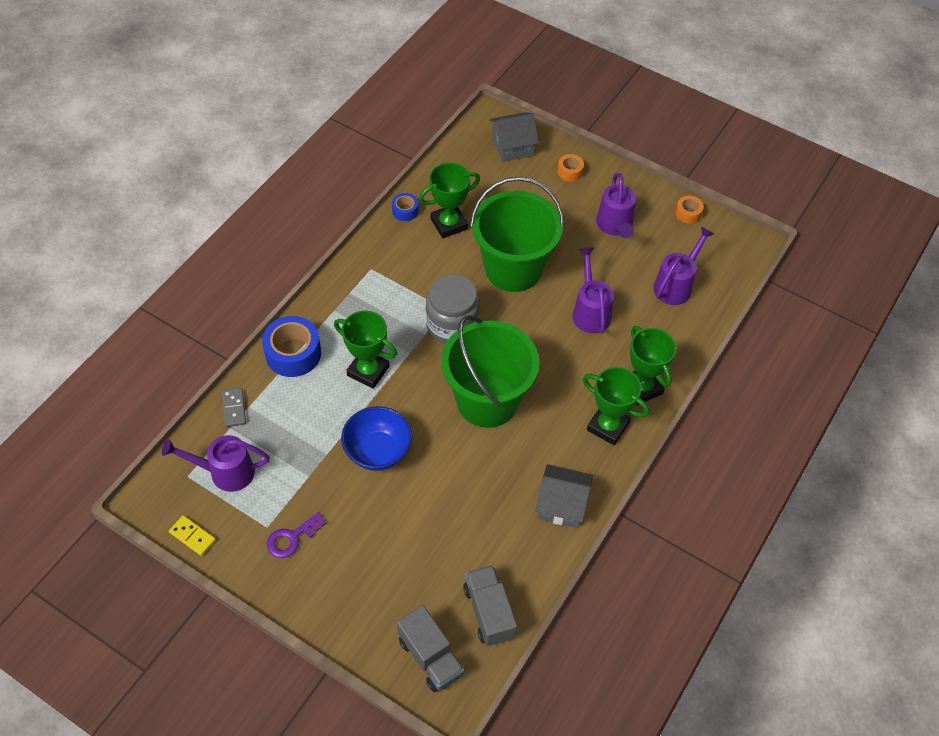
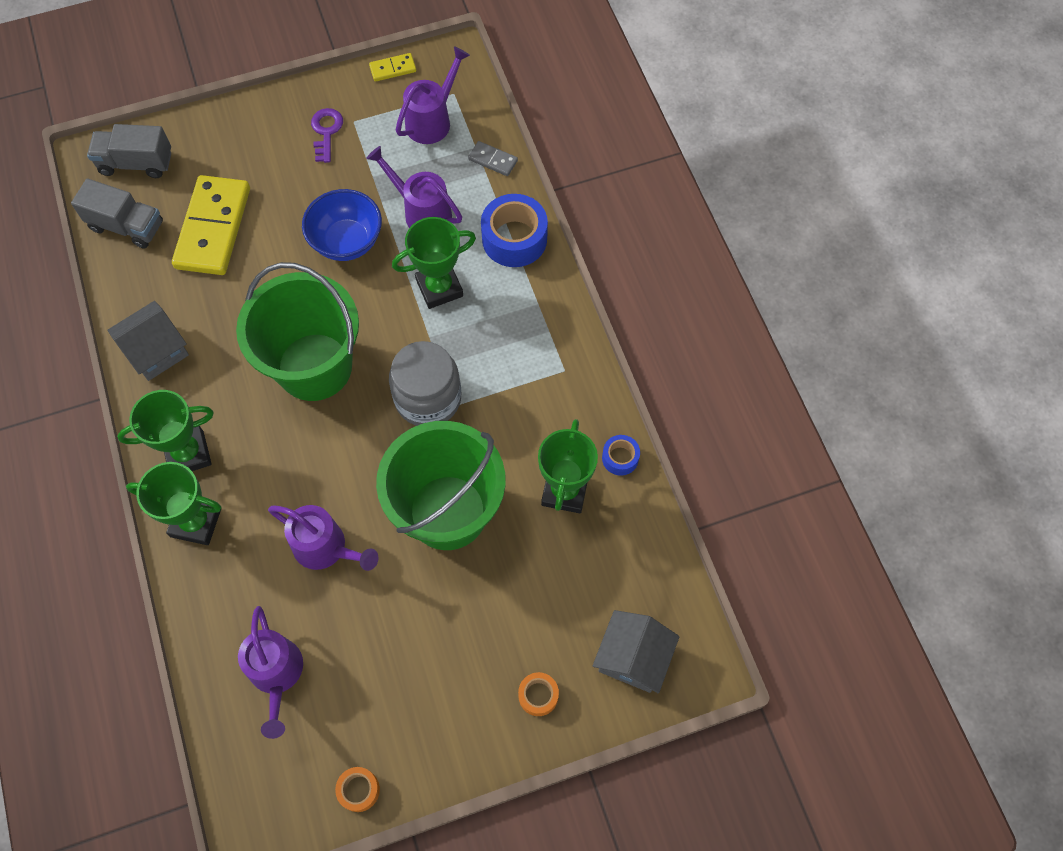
camera: 130 degrees right, 10 degrees up
(439, 548) = (213, 228): none -> yellow domino
(615, 226) = (413, 678): purple watering can -> purple watering can (421, 211)

